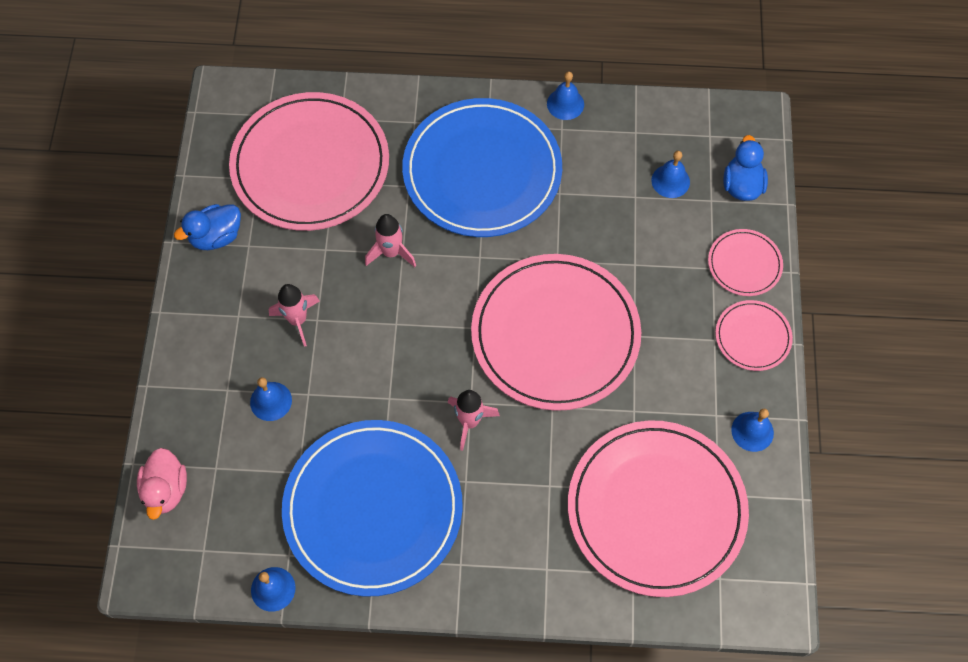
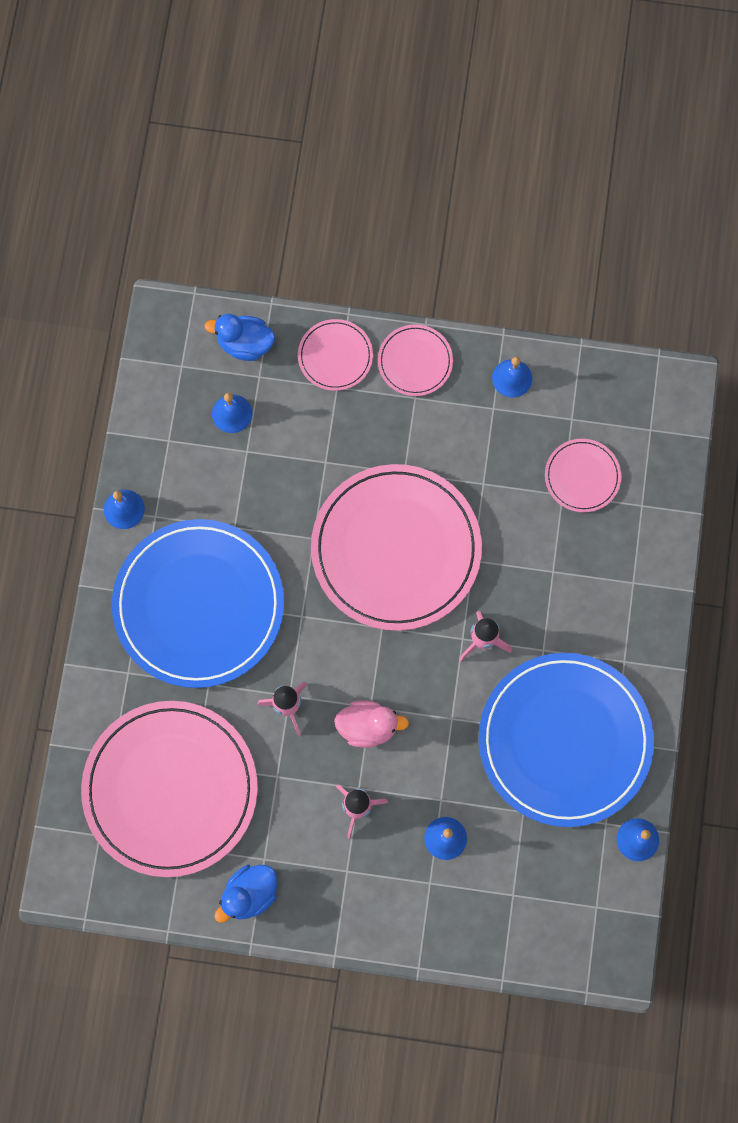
camera: 85 degrees left, 10 degrees up
(166, 489) = (532, 945): pink duck -> pink duck (368, 727)
(216, 236) = (249, 894): blue duck -> blue duck turned 75 degrees clockwise
(656, 509) = (582, 476): pink plate -> pink plate, size x0.45

